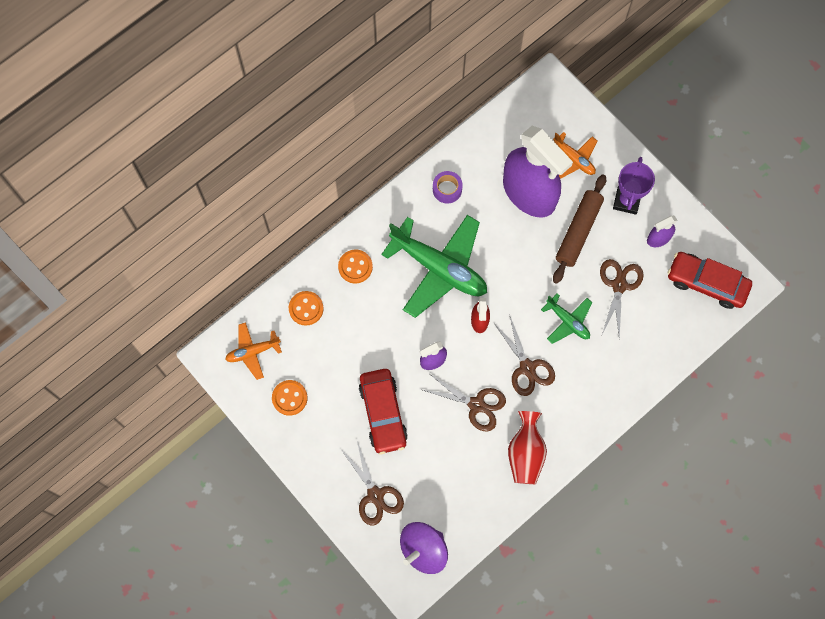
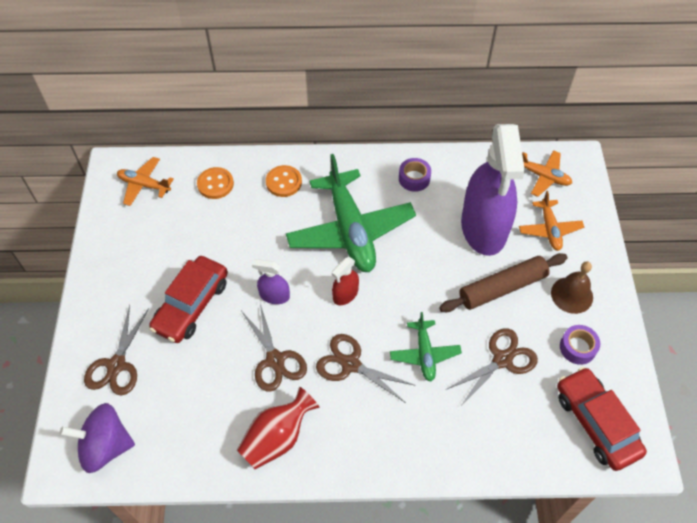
camera: 40 degrees right, 15 degrees down
(289, 398) = (134, 237): orange button -> none
(527, 367) = (350, 364): brown scissors -> brown scissors turned 105 degrees clockwise
(536, 116) = (543, 176): none -> orange plane
(626, 201) = (572, 295): purple trophy -> brown bell
(658, 238) = (577, 347): purple spray bottle -> purple tape

